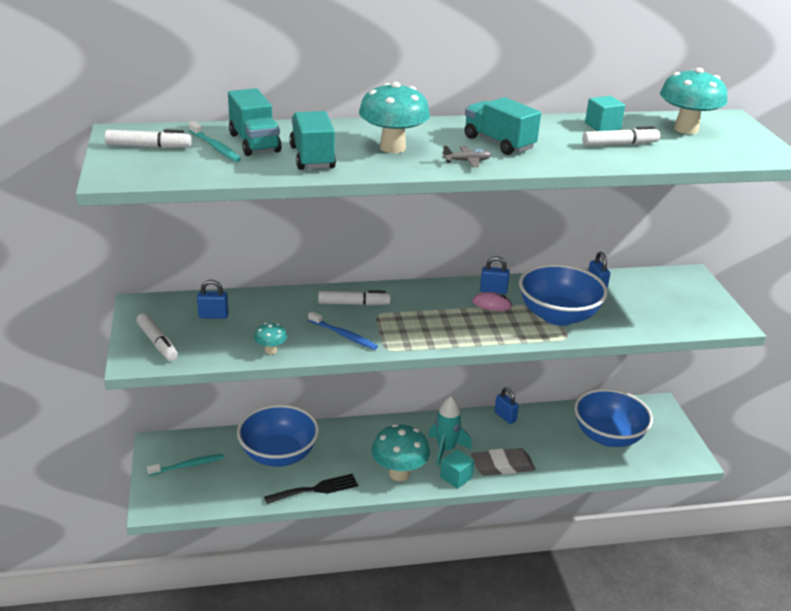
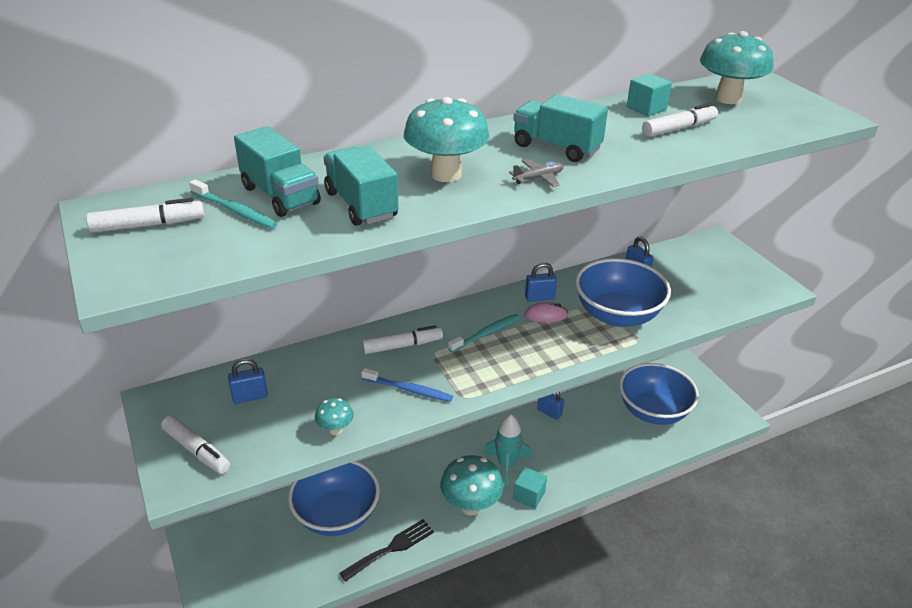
camera: 15 degrees left, 5 degrees up
(188, 465) = (240, 555): turquoise toothbrush -> turquoise toothbrush (486, 333)
(502, 466) = (568, 470): grey eraser -> none

